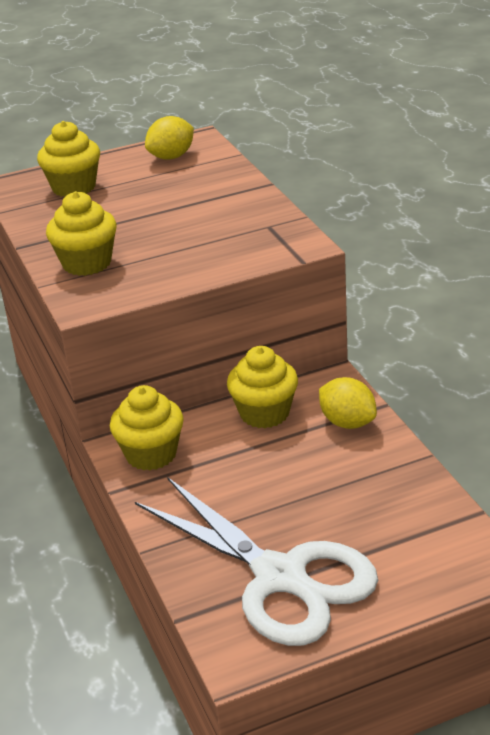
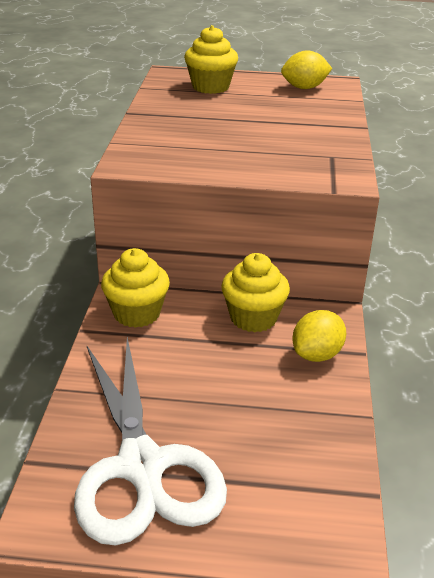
camera: 25 degrees right, 0 degrees up
(87, 263) = (162, 138): yellow cupcake -> none
(347, 422) = (317, 355): yellow lemon -> yellow lemon turned 60 degrees clockwise

